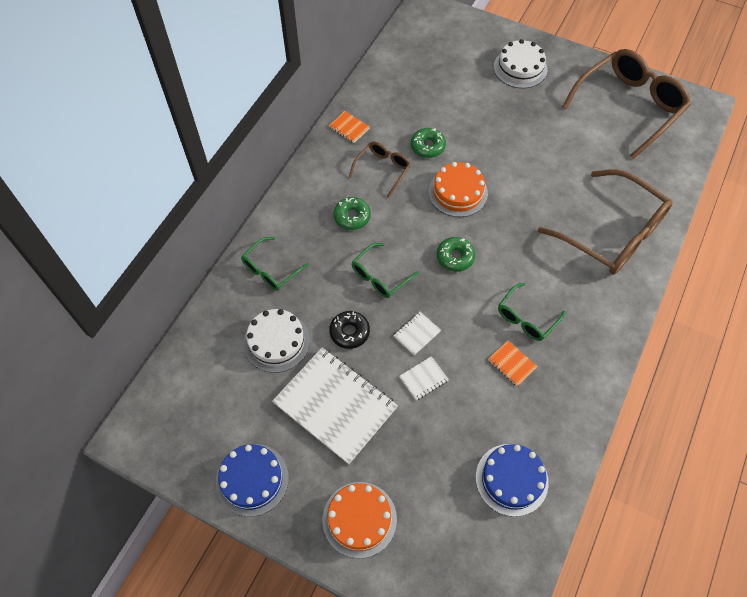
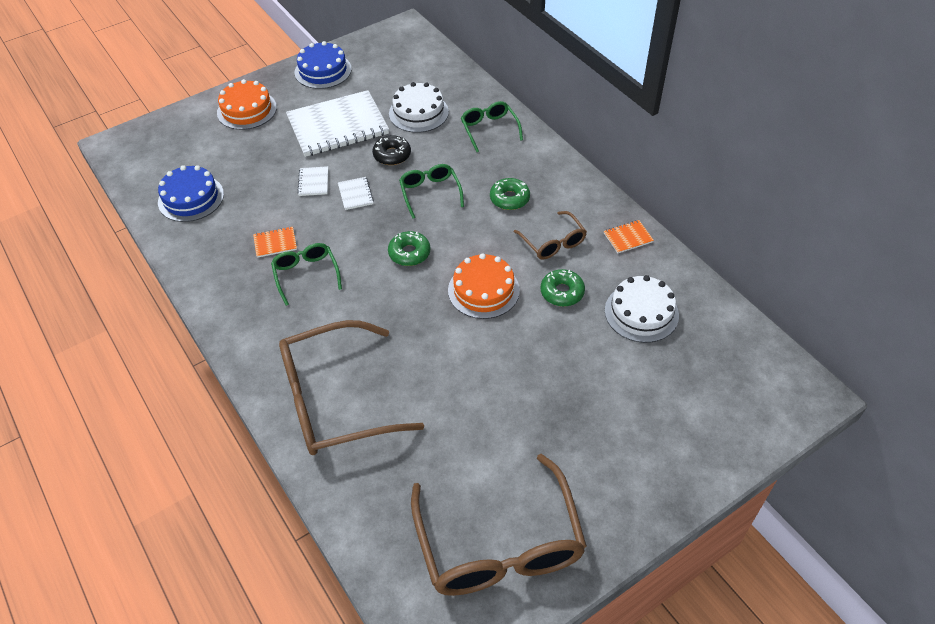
camera: 120 degrees right, 10 degrees down
(520, 68) = (639, 449): white cake -> white cake (641, 312)

